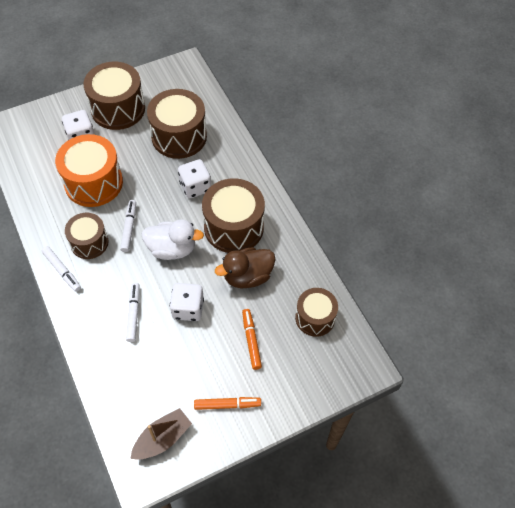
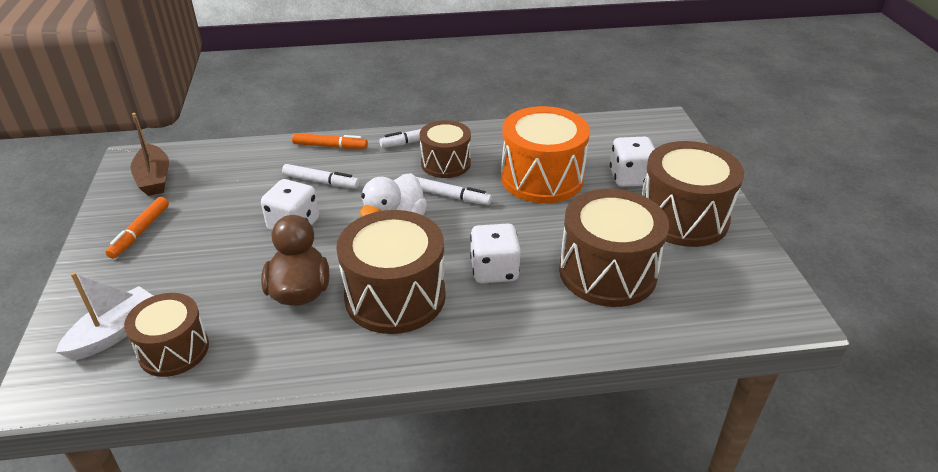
camera: 110 degrees right, 20 degrees down
(251, 340) = (200, 272): orange marker -> orange marker (330, 146)
(316, 358) = (114, 332): none -> white boat

